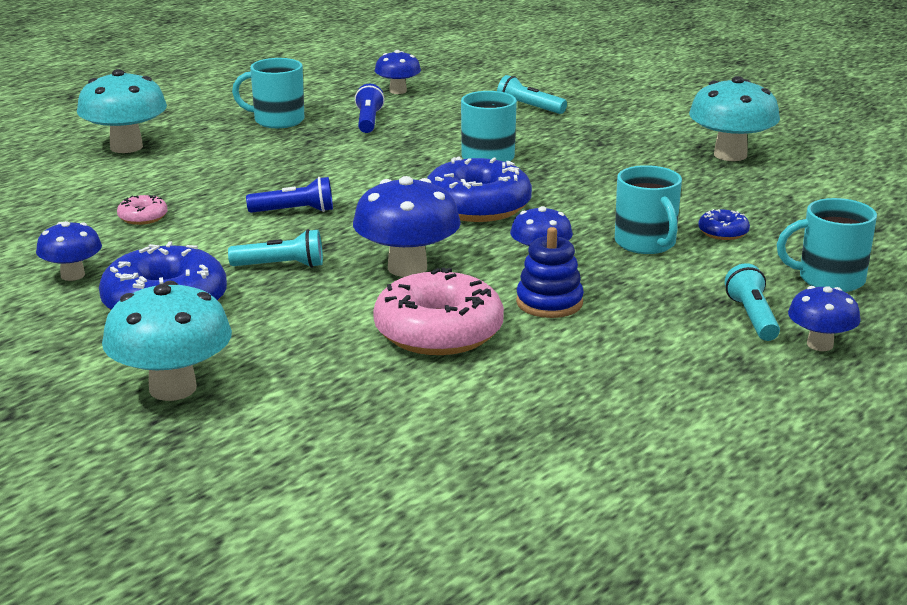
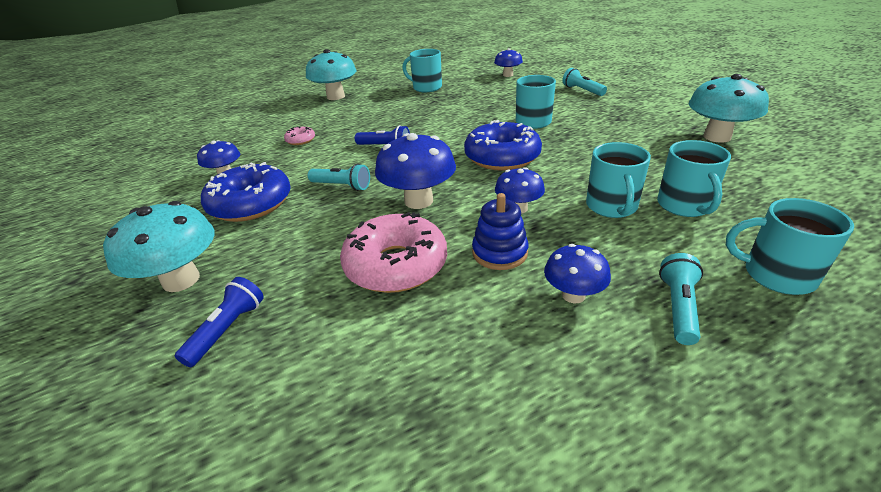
camera: 25 degrees right, 10 degrees up
(368, 121) = (477, 92): blue flashlight -> blue flashlight (227, 330)
(723, 232) = (684, 205): blue donut -> turquoise mug
(820, 344) = (744, 363): blue mushroom -> blue mushroom (573, 295)

